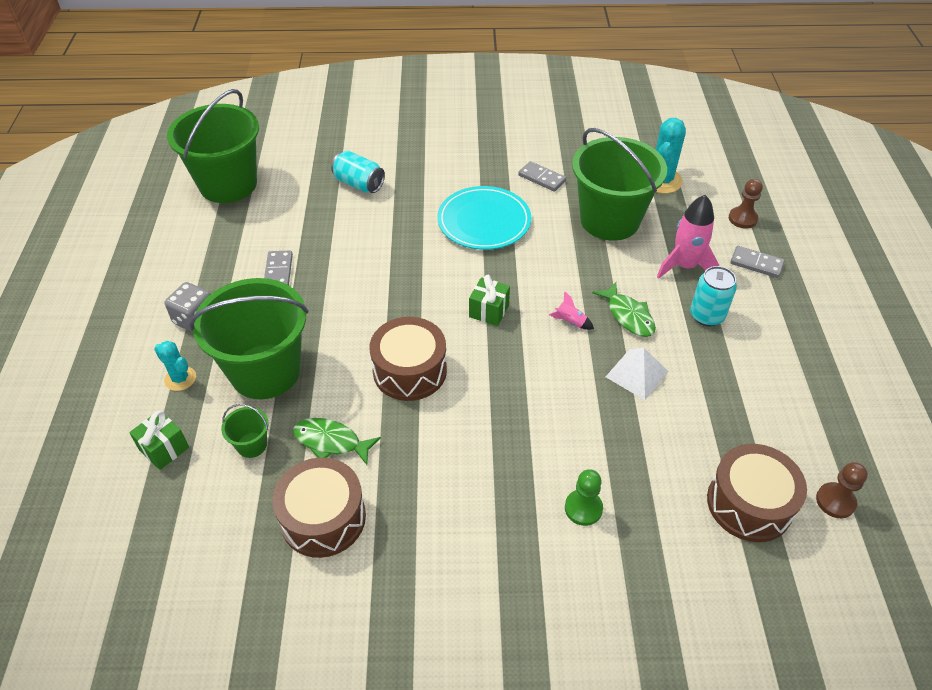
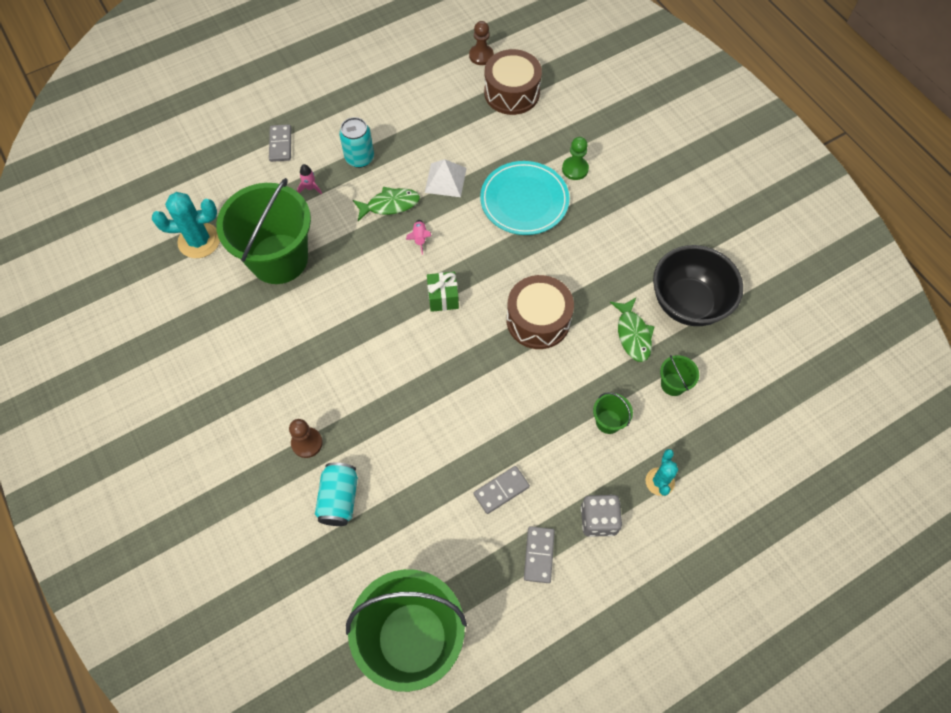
camera: 120 degrees left, 15 degrees up
(164, 449) = (720, 442): green gift -> none
(265, 371) = (608, 421): green bucket -> green bucket, size x0.40
(323, 518) = (688, 303): brown drum -> black bowl
(484, 221) = (334, 355): turquoise plate -> turquoise plate (524, 200)
(541, 178) = (244, 337): grey domino -> grey domino (539, 555)
(628, 316) = (390, 205): green fish -> green fish turned 45 degrees clockwise
(684, 266) = (310, 188): pink rocket -> pink rocket, size x0.46
(742, 219) = (225, 167): brown pawn -> brown pawn (307, 443)

